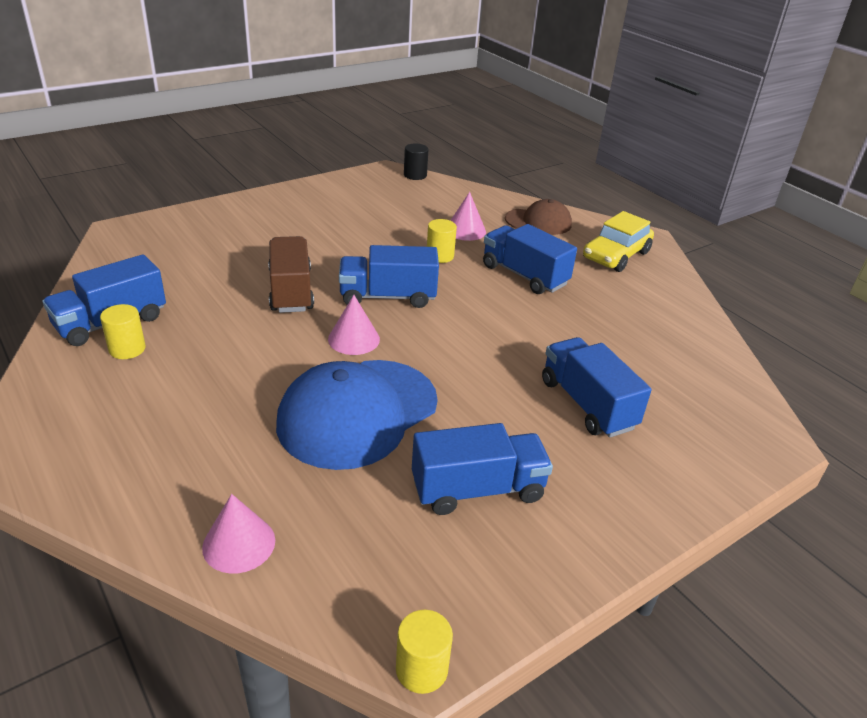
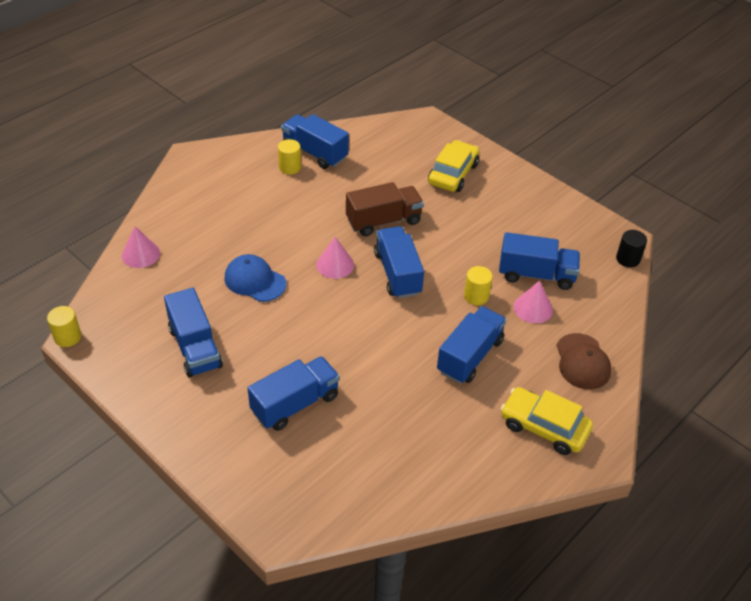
camera: 80 degrees right, 10 degrees up
(235, 232) = (453, 174): none -> yellow car
(357, 413) = (255, 281): blue cap -> blue cap, size x0.57
(420, 219) = (536, 275): none -> blue truck

